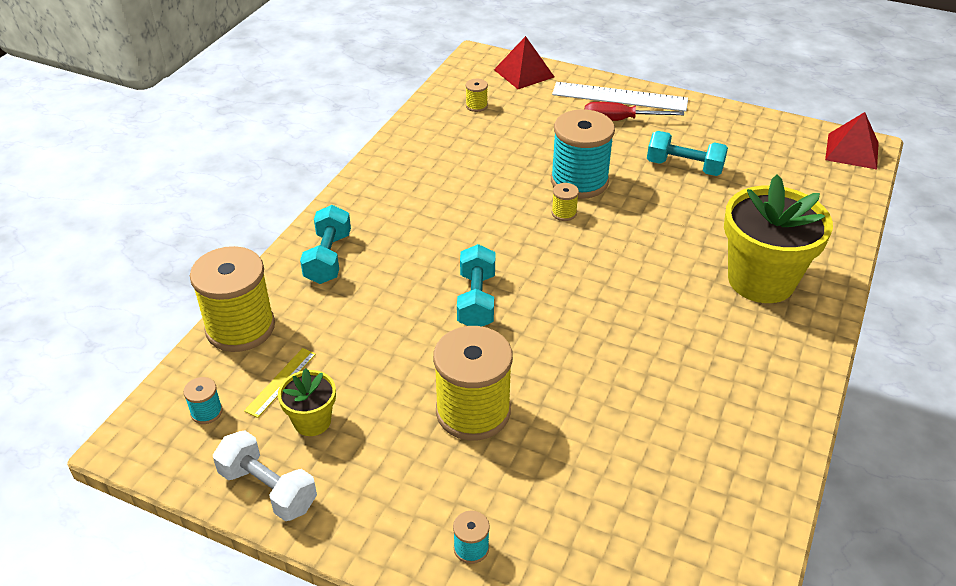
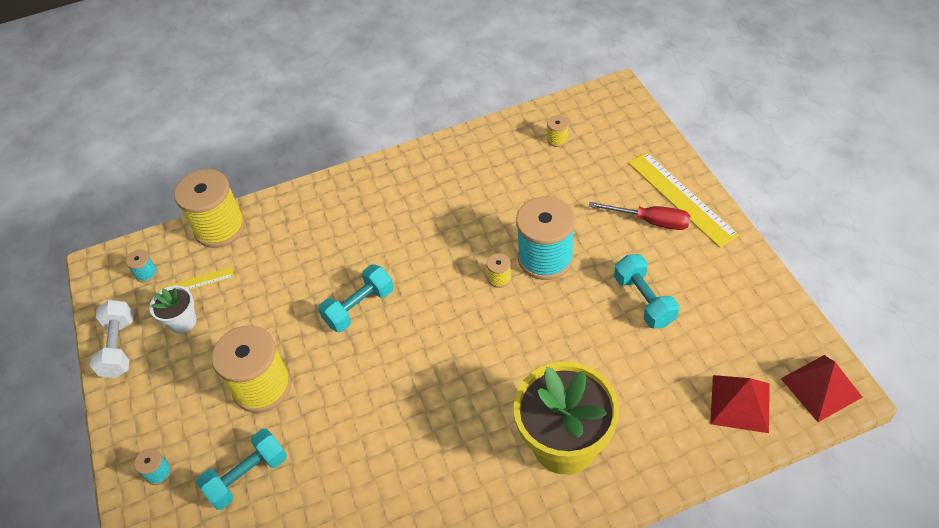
camera: 50 degrees right, 10 degrees up
(312, 421) = (183, 321): yellow flower pot -> white flower pot
(328, 258) = (317, 210): turquoise dumbbell -> turquoise dumbbell (247, 476)
(524, 73) = (632, 128): red pyramid -> red pyramid (740, 403)
(619, 97) = (681, 198): white ruler -> yellow ruler
(620, 120) = (650, 221): red screwdriver -> red screwdriver turned 150 degrees clockwise

